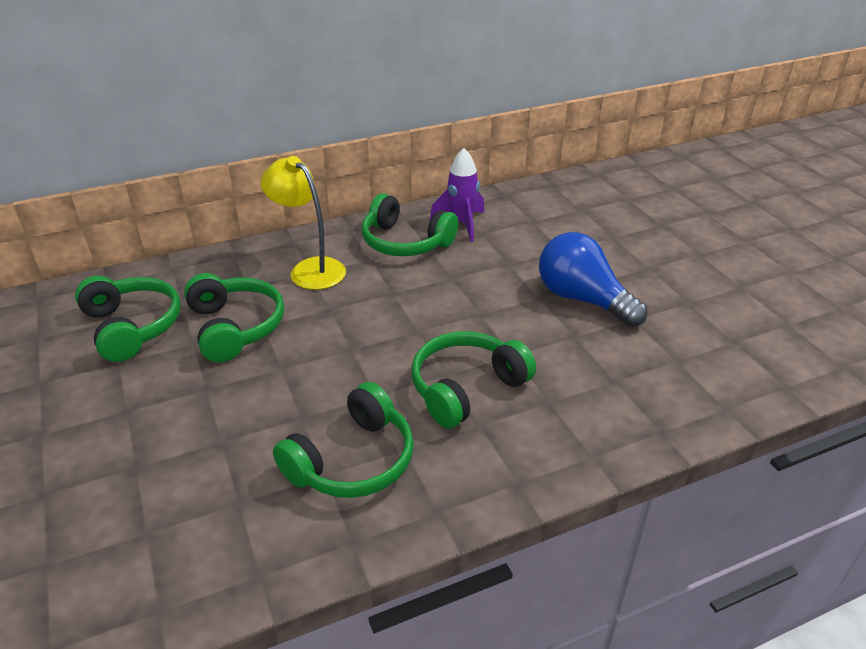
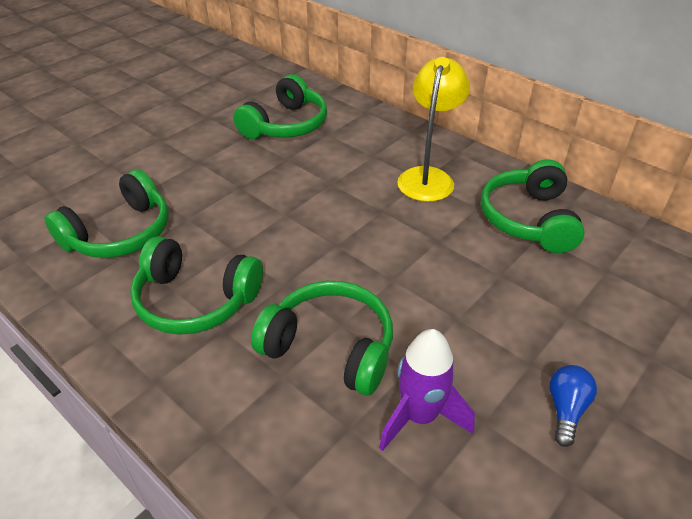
camera: 65 degrees right, 5 degrees up
(235, 327) = (319, 170): green headphones -> green headphones (120, 233)
(461, 224) = (606, 249): purple rocket -> purple rocket (419, 416)
(582, 299) = (566, 409): blue light bulb -> blue light bulb, size x0.48

